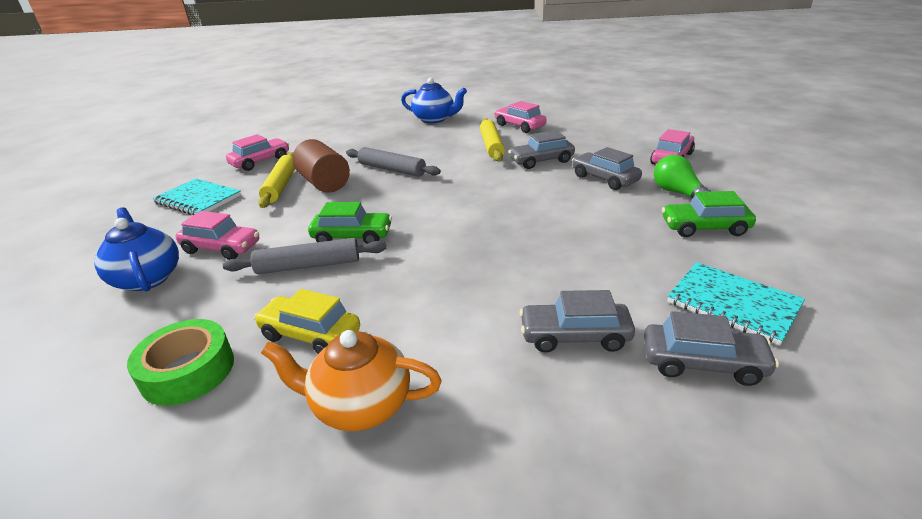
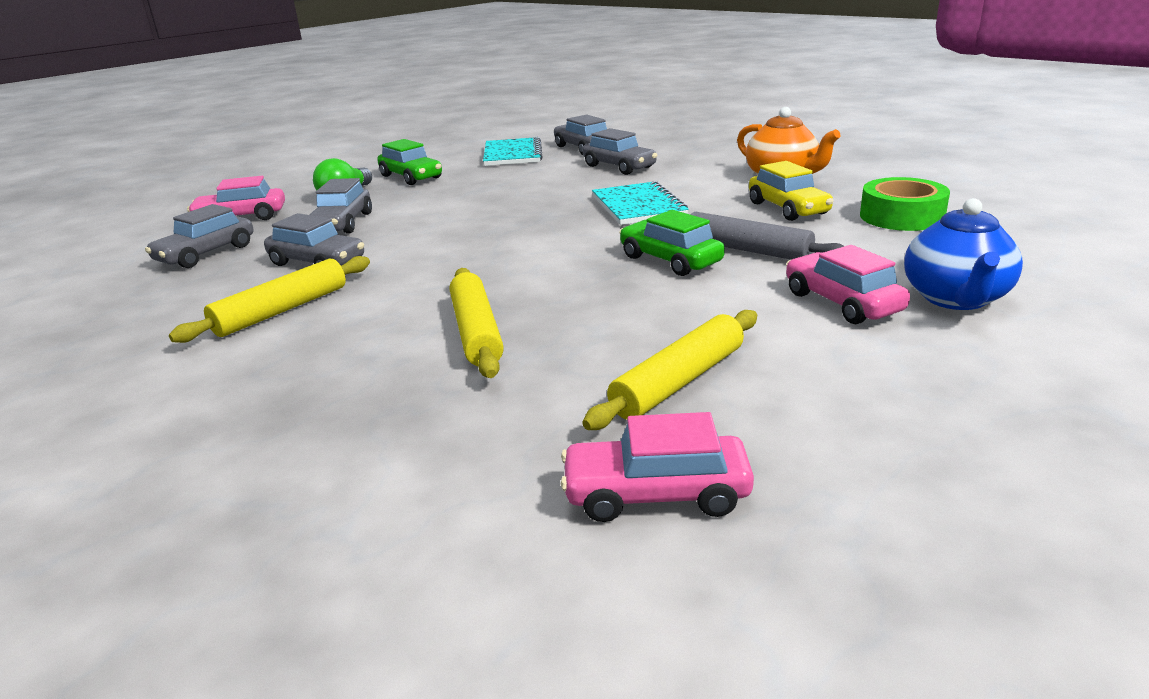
camera: 135 degrees left, 5 degrees down
(198, 199) = (862, 421): turquoise notebook -> turquoise notebook (638, 206)
(324, 183) = (605, 352): brown cylinder -> none
(391, 169) = (477, 332): grey rolling pin -> yellow rolling pin
(434, 119) = (137, 436): blue teapot -> none
(519, 126) = (147, 329): pink car -> none
(606, 143) = (206, 254): none -> grey car

